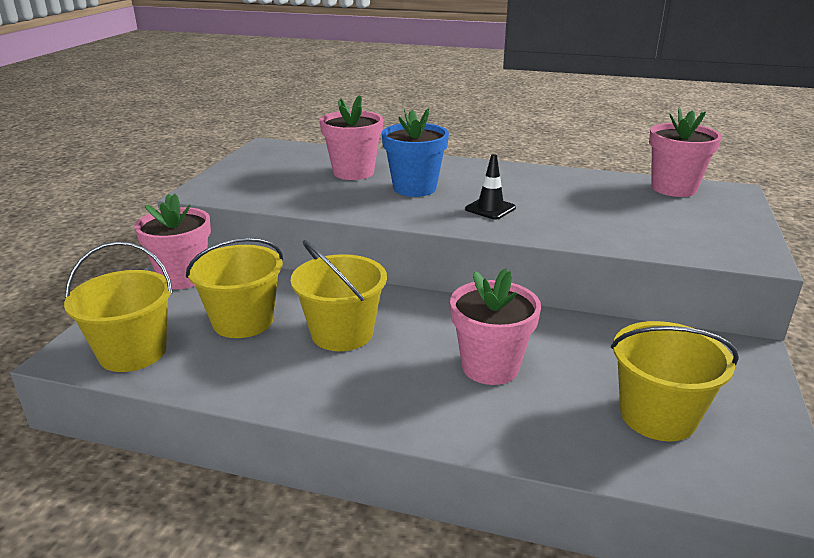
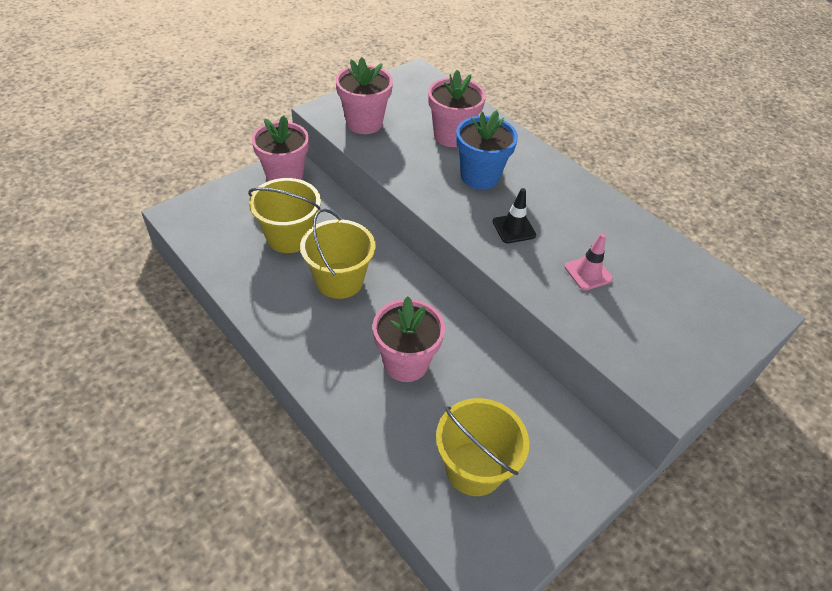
camera: 30 degrees right, 20 degrees up
(133, 352) = (210, 230): yellow bucket -> none
(588, 213) = (588, 273): none -> pink traffic cone
(673, 188) = (706, 281): pink flower pot -> pink flower pot (364, 123)

